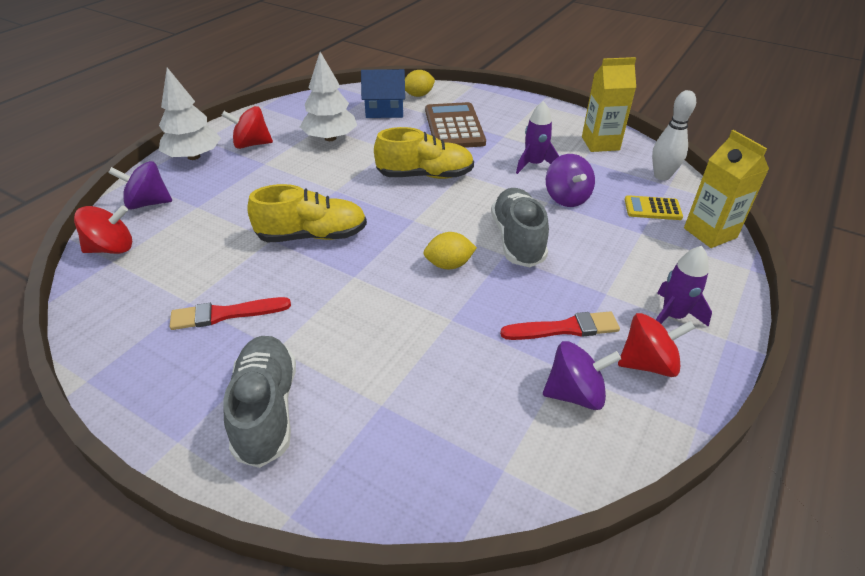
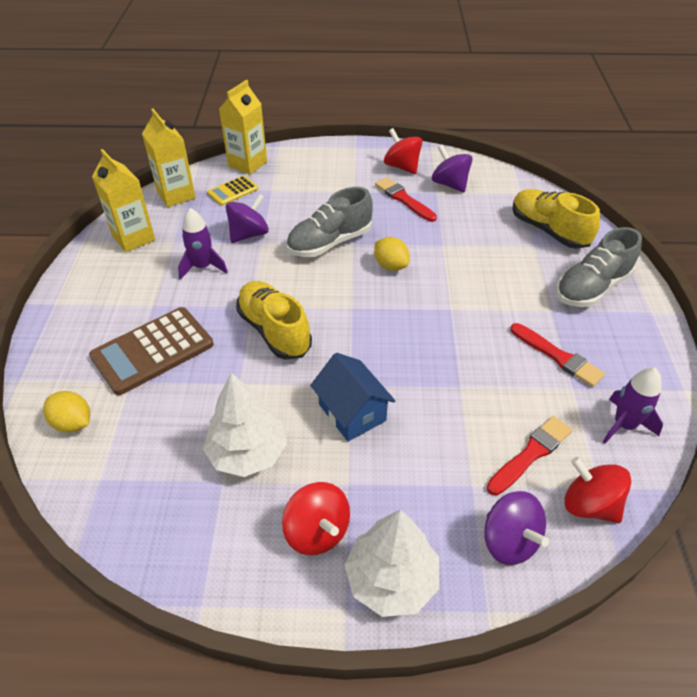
camera: 120 degrees left, 5 degrees up
(177, 243) = (531, 454): none -> red brush
(312, 236) = (430, 360): yellow shoe -> yellow shoe (548, 230)
(384, 110) = (139, 437): blue house -> blue house (352, 412)
(652, 208) = (233, 191): yellow calculator -> yellow calculator turned 75 degrees clockwise
(662, 176) = (176, 195): white bowling pin -> yellow carton
(672, 316) = (353, 165): purple rocket -> purple rocket (624, 425)

